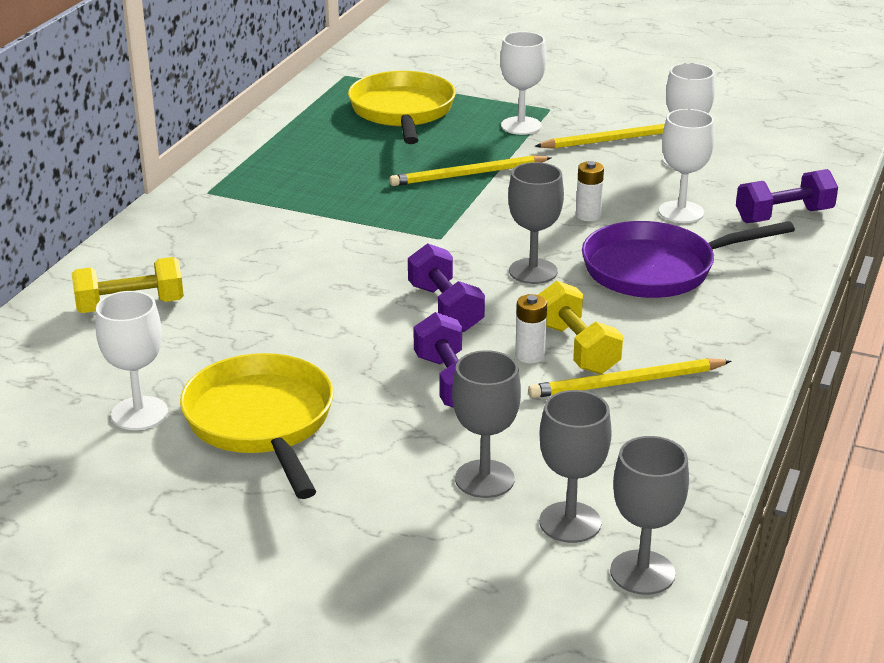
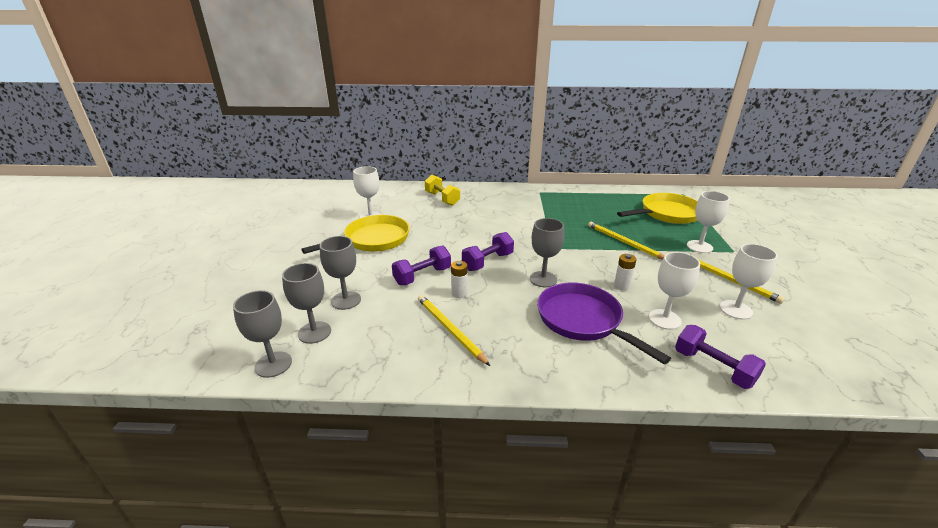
camera: 70 degrees right, 0 degrees up
(577, 348) = (475, 307): yellow dumbbell -> none

